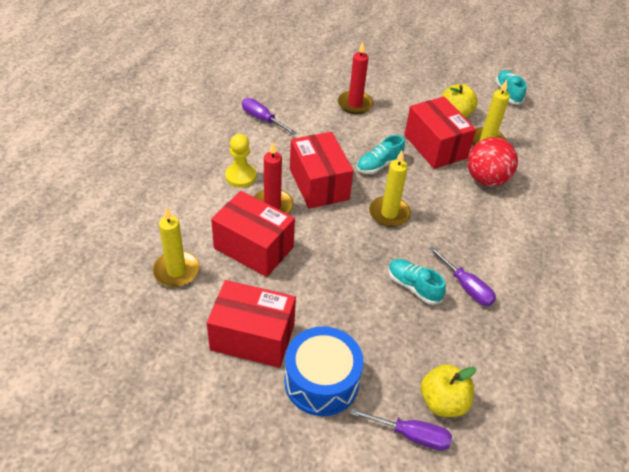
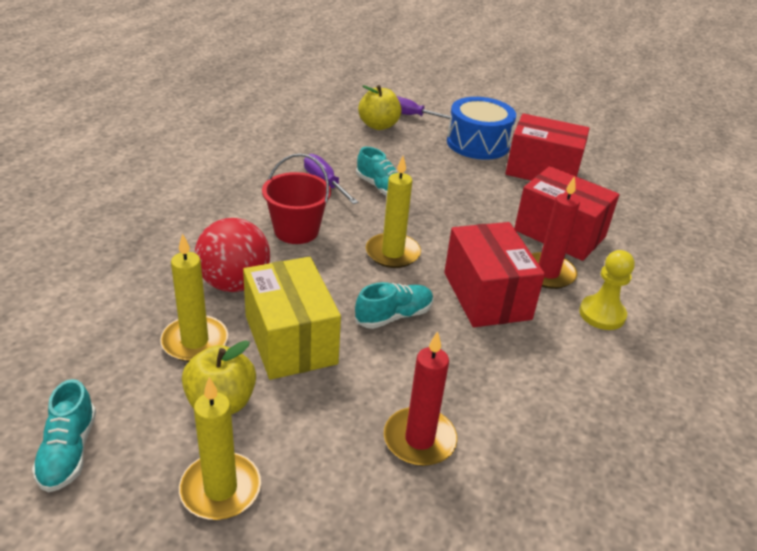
camera: 175 degrees left, 10 degrees down
(176, 271) = (637, 221): yellow candle -> yellow candle (220, 489)
(262, 119) = (596, 413): purple screwdriver -> none
(435, 146) = (290, 339): red box -> yellow box
(467, 228) = (296, 231): none -> red bucket

